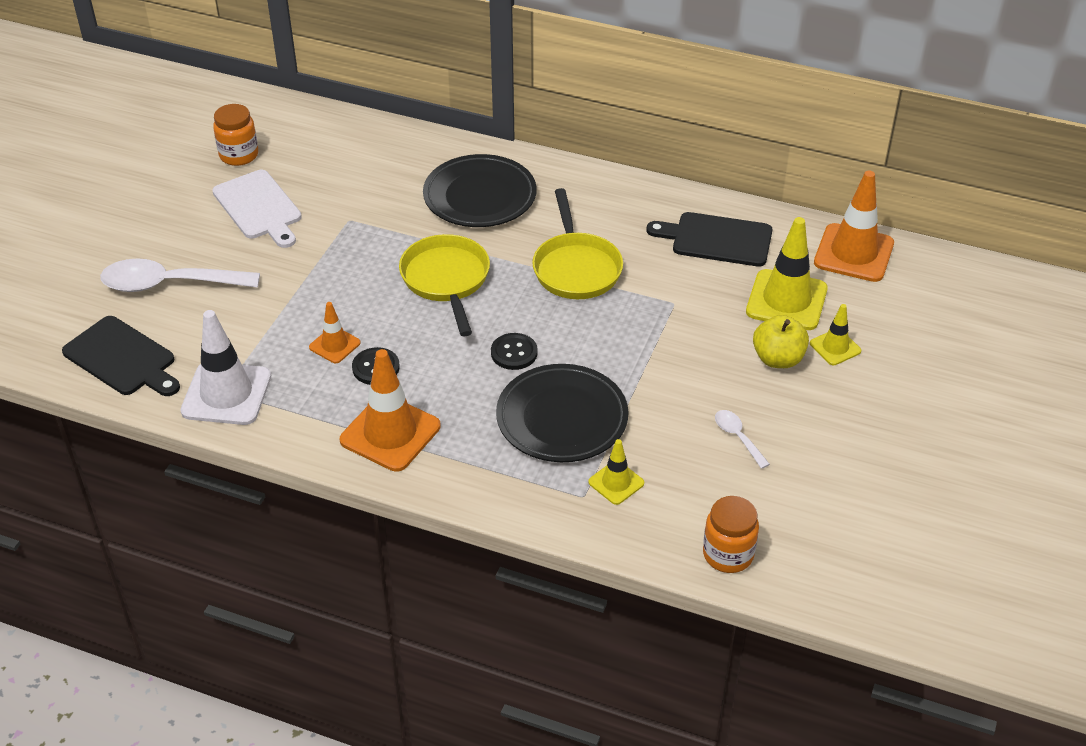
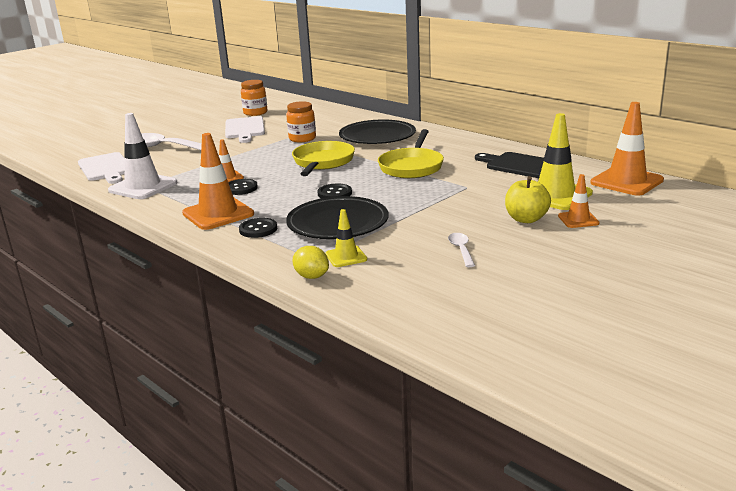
camera: 25 degrees right, 20 degrees down
(122, 358) = (105, 168): black cutting board -> white cutting board
(470, 454) = (258, 229): none -> black button
(600, 529) = (311, 276): none -> yellow lemon
(728, 554) = (398, 306): orange jar -> orange jar (302, 139)
(835, 347) = (578, 220): yellow traffic cone -> orange traffic cone

